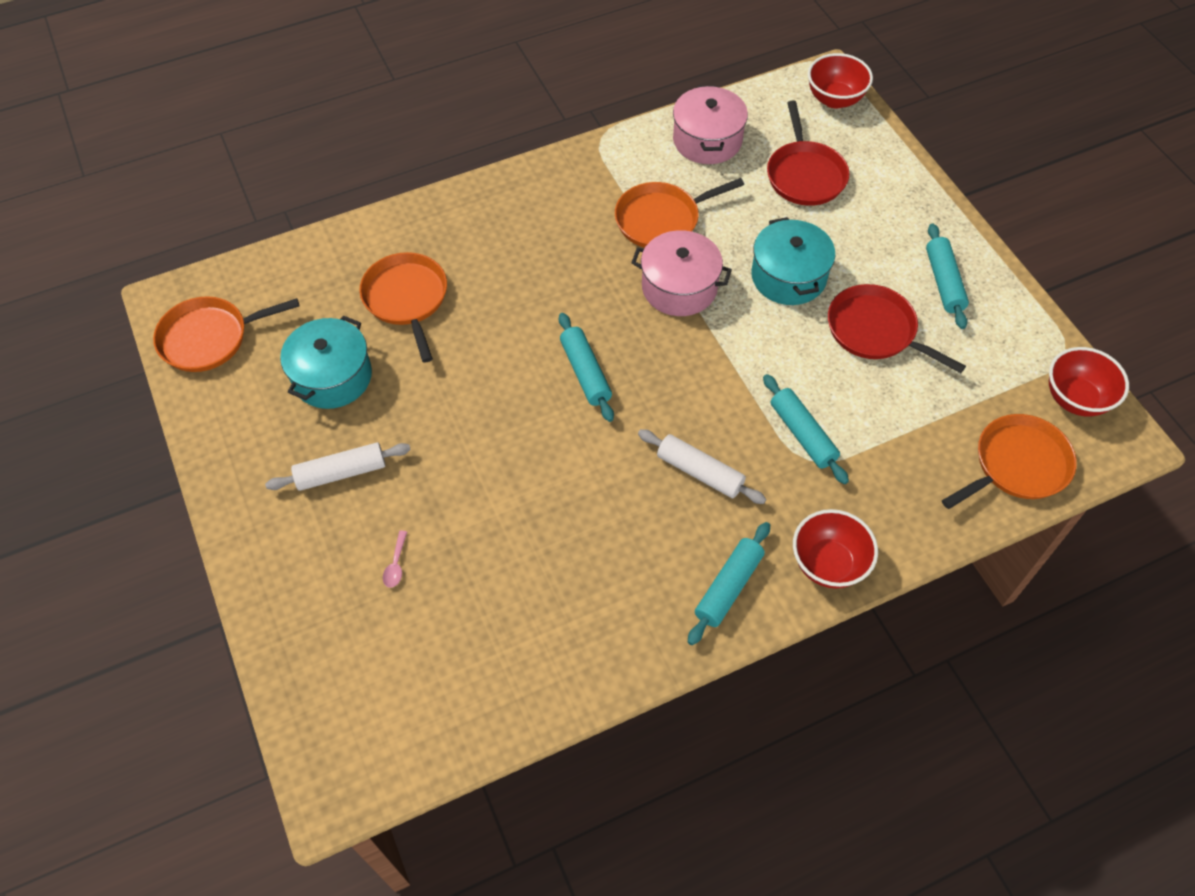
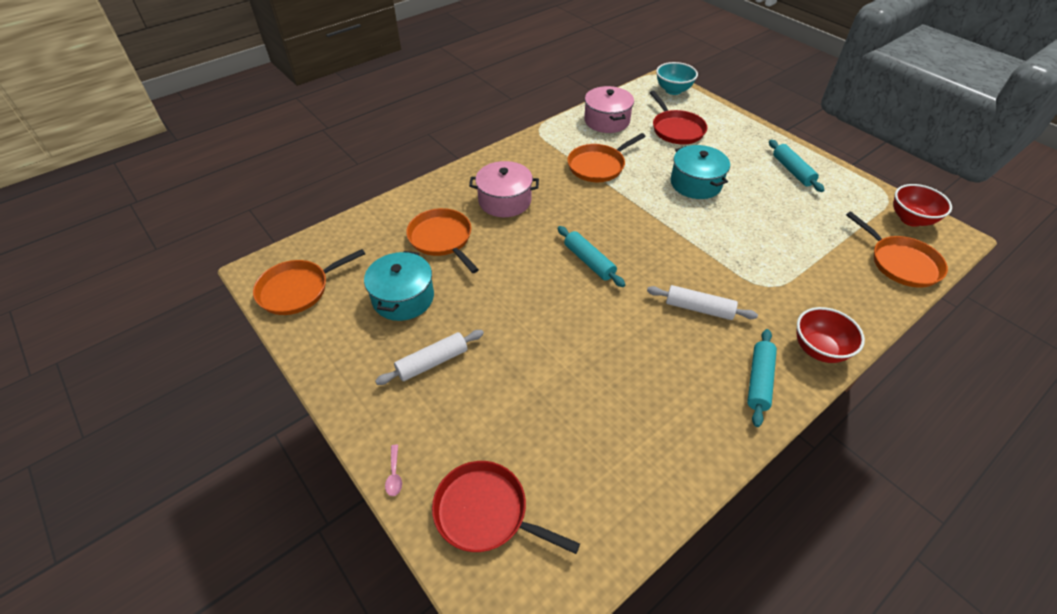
camera: 15 degrees left, 10 degrees down
(396, 564) = (500, 420): pink spoon -> pink spoon (394, 475)
(679, 287) = (628, 201): pink pot -> pink pot (504, 201)
(802, 434) = (755, 271): turquoise rolling pin -> none
(834, 99) = (673, 90): red bowl -> turquoise bowl
(875, 330) = (766, 204): red pan -> red pan (485, 512)
(1017, 465) = (901, 263): orange pan -> orange pan turned 105 degrees clockwise

